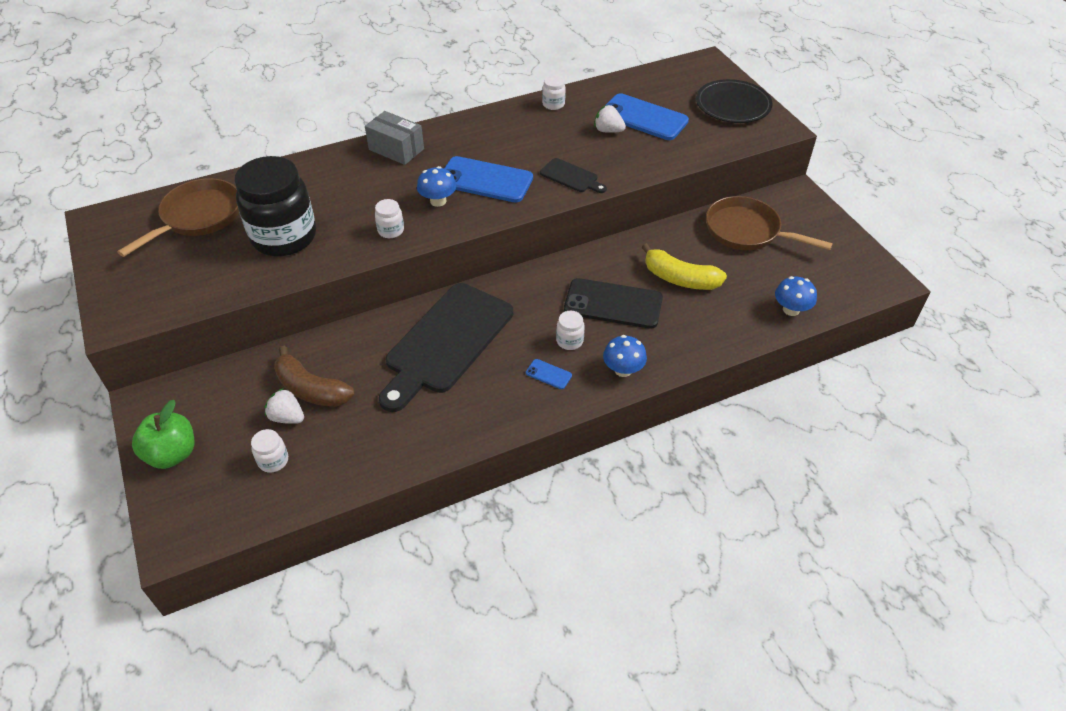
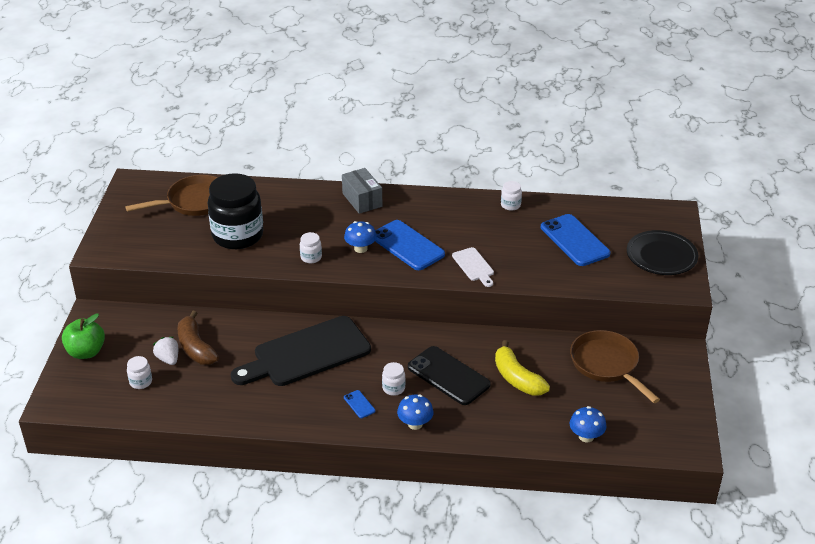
camera: 30 degrees right, 10 degrees down
(571, 177) = (474, 266): black cutting board -> white cutting board
(608, 130) = (536, 241): white strawberry -> none

